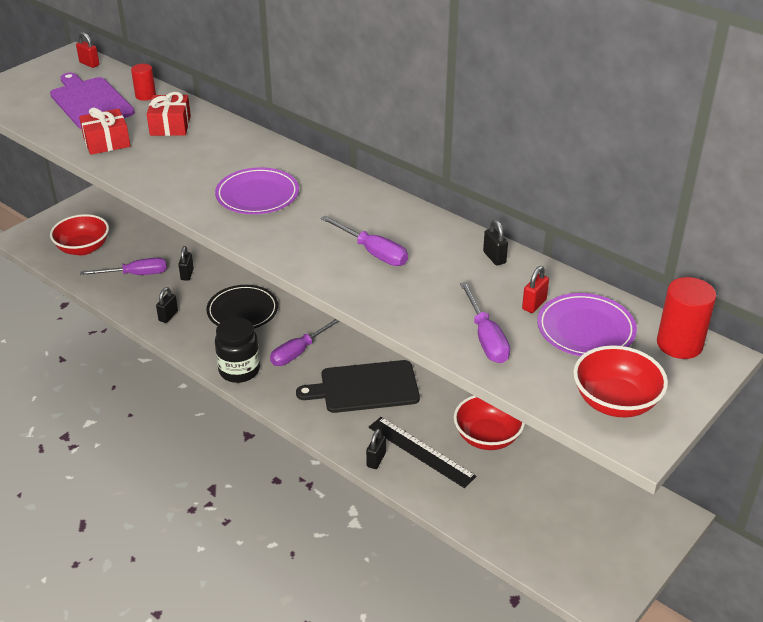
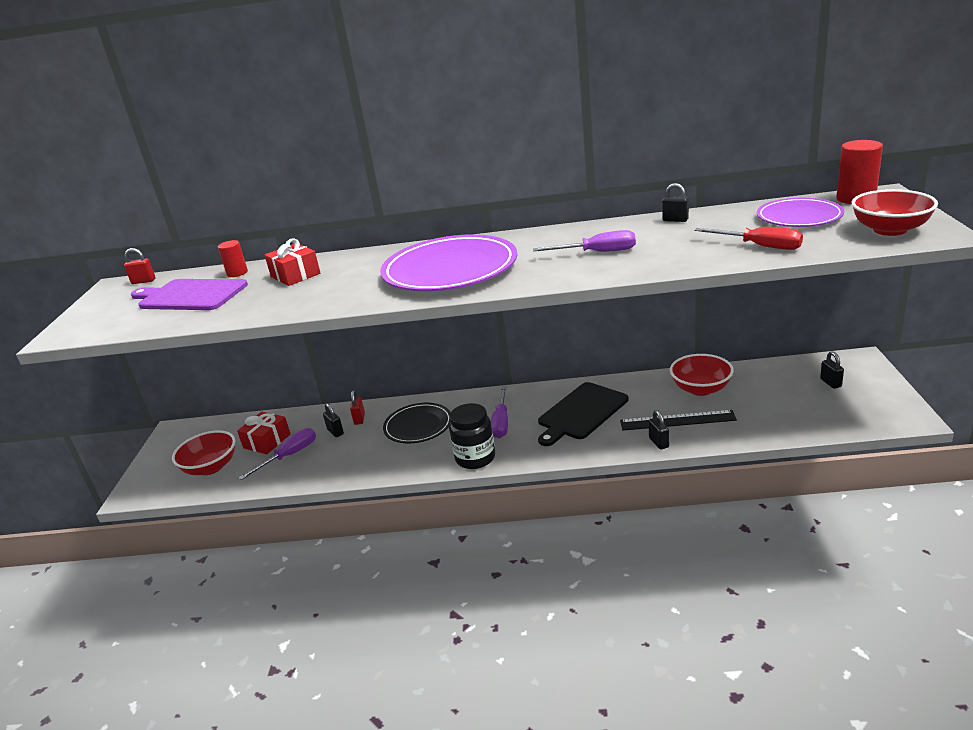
camera: 35 degrees left, 10 degrees down
(106, 142) = (255, 304): red gift -> red gift (267, 441)
(168, 316) = (361, 463): black padlock -> black padlock (830, 383)
(257, 195) = (450, 270): purple plate -> purple plate, size x1.69
(486, 338) = (759, 246): purple screwdriver -> red screwdriver
(534, 304) = (747, 223): red padlock -> red padlock (359, 419)

